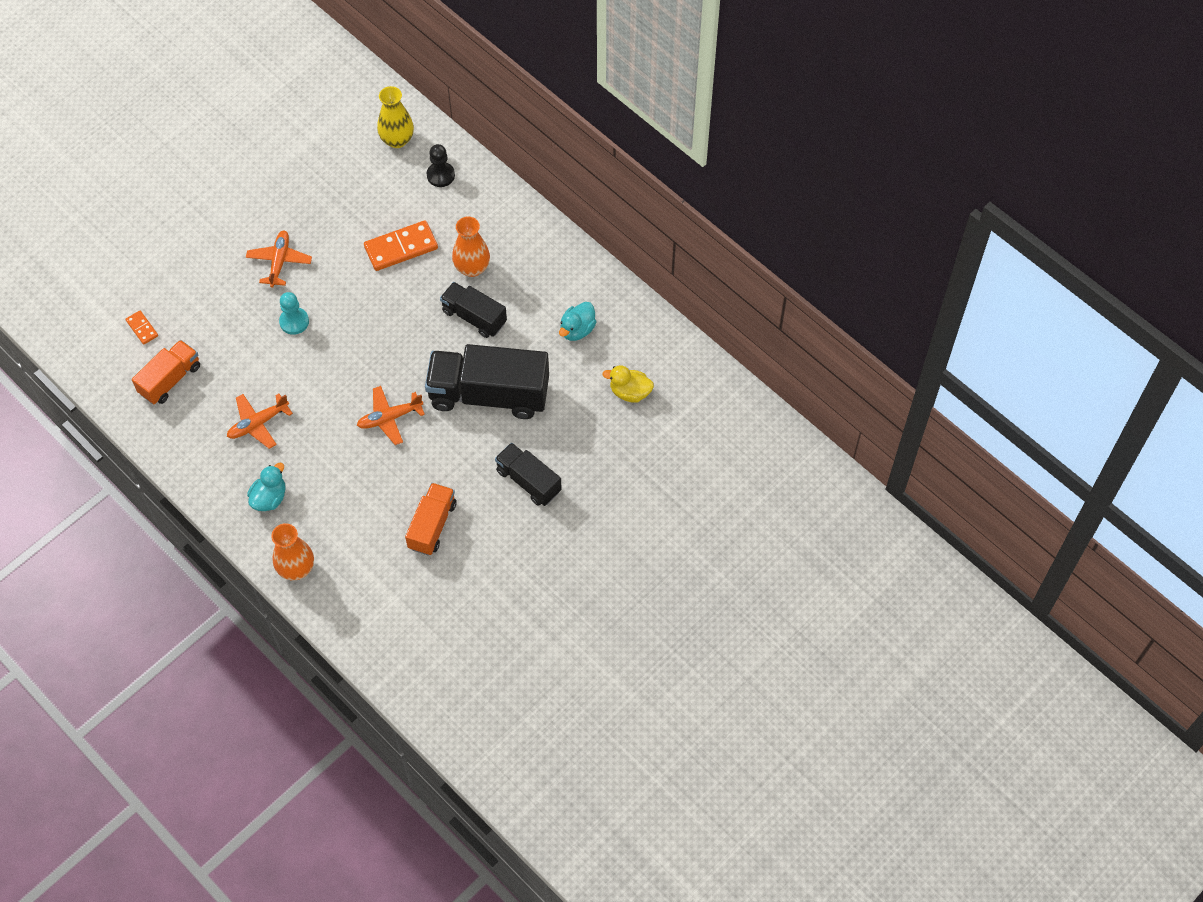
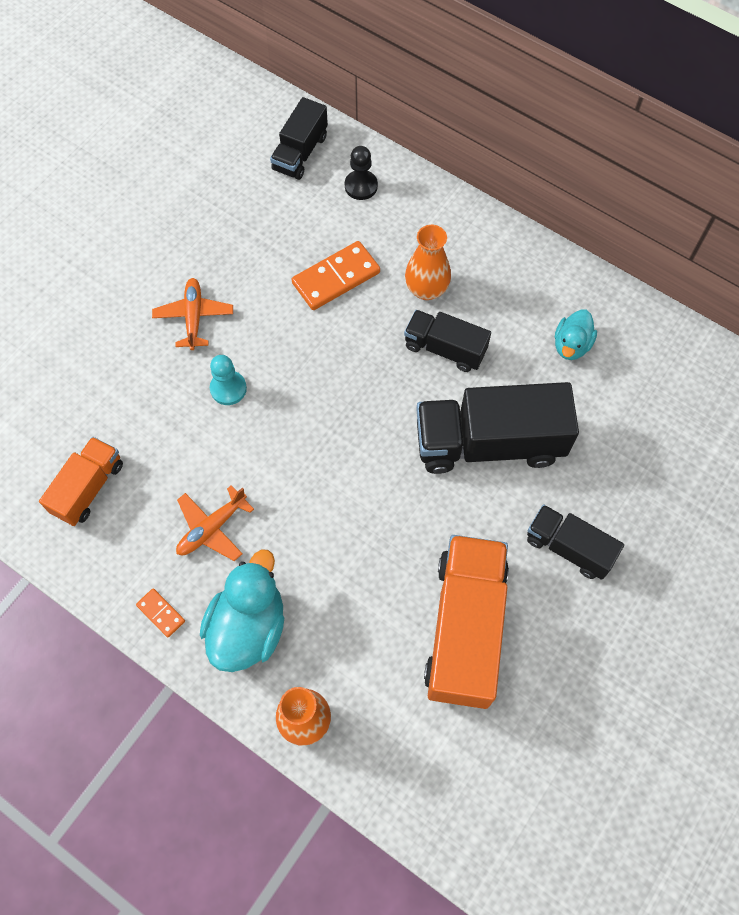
camera: 10 degrees left, 5 degrees up
(142, 328) = (40, 427): orange domino -> orange domino (161, 613)
(269, 498) = (248, 627): turquoise duck -> turquoise duck, size x1.72
(389, 418) = (375, 493): orange plane -> none
(397, 140) = (300, 153): yellow vase -> black truck
(432, 525) = (465, 629): orange truck -> orange truck, size x1.76
(630, 392) = (656, 412): yellow duck -> none

